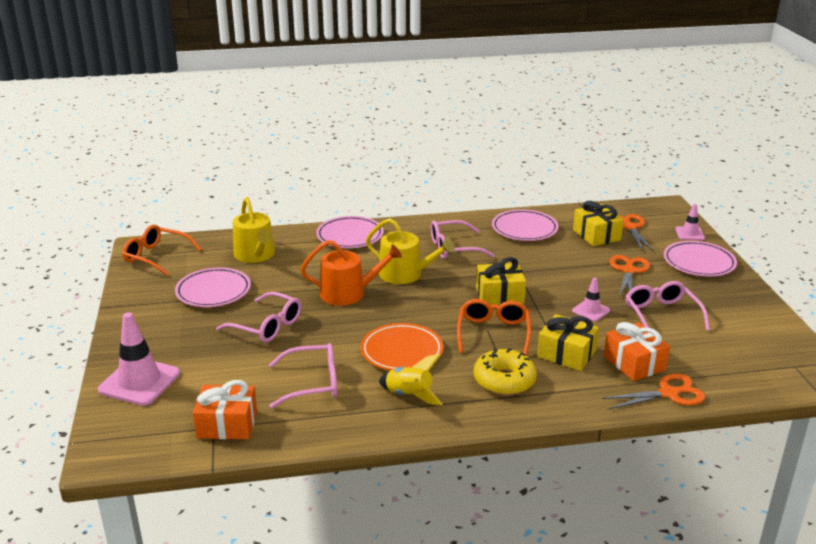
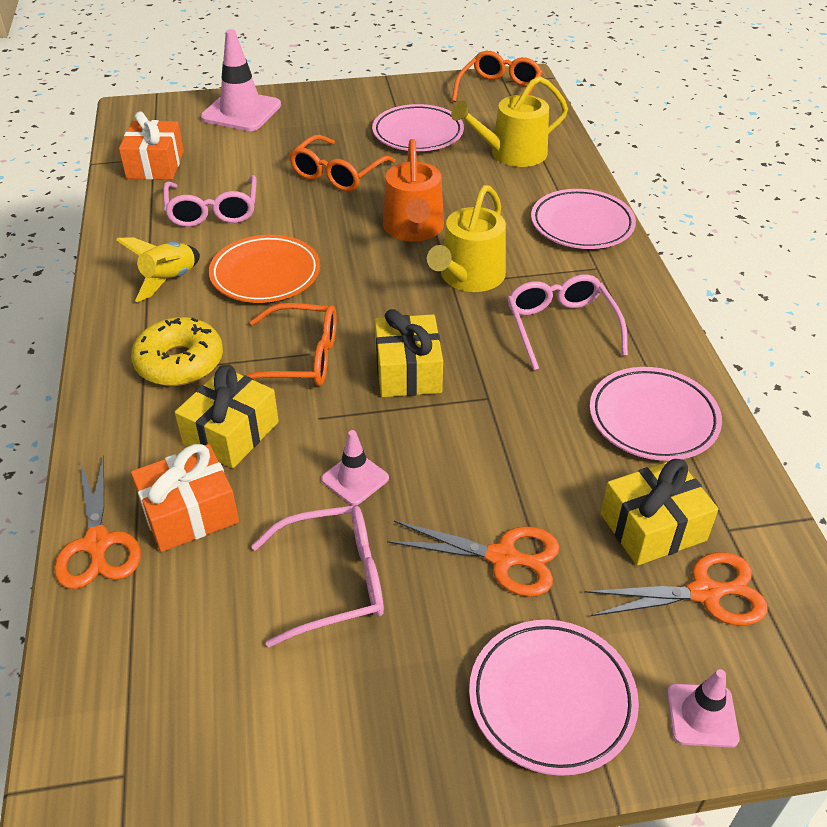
camera: 90 degrees right, 15 degrees up
(267, 326) = (337, 174): pink glasses -> orange glasses

